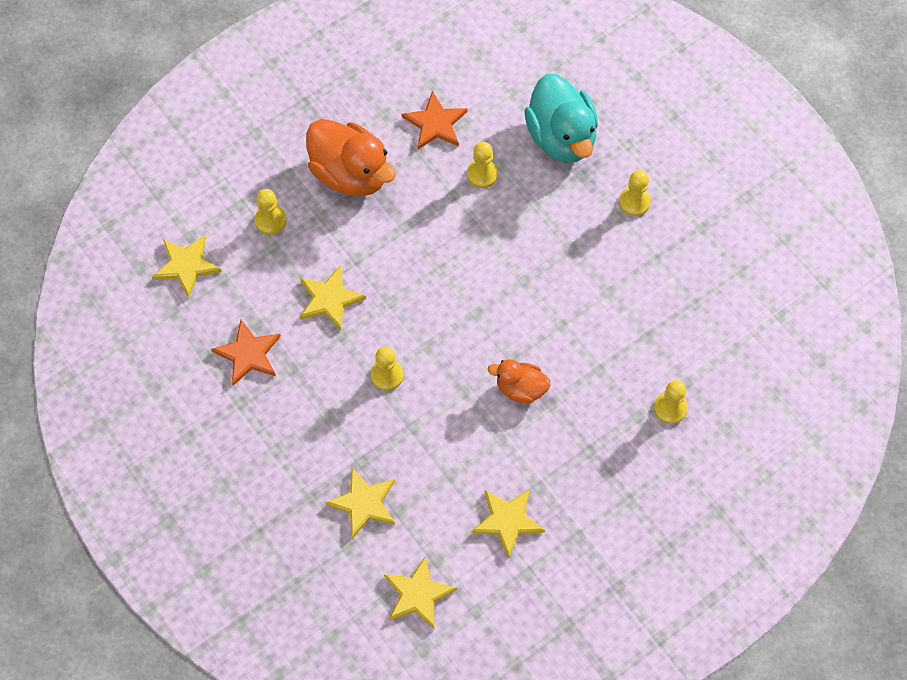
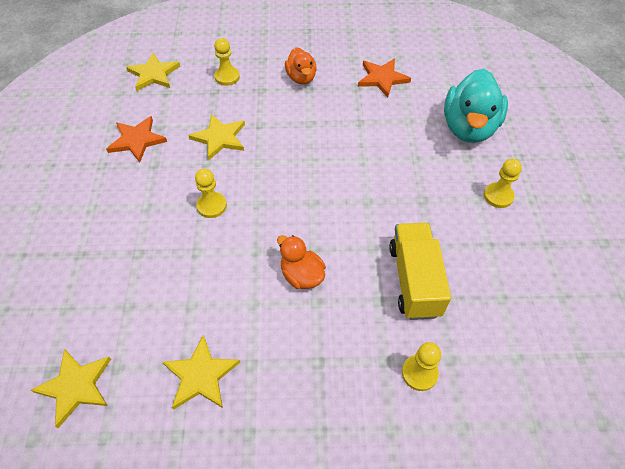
camera: 35 degrees right, 10 degrees down
(350, 174) = (301, 78): orange duck -> orange duck, size x0.55
(364, 503) = (109, 284): yellow star -> none
(482, 174) = (391, 121): yellow pawn -> none
(615, 332) = (414, 280): none -> yellow truck

